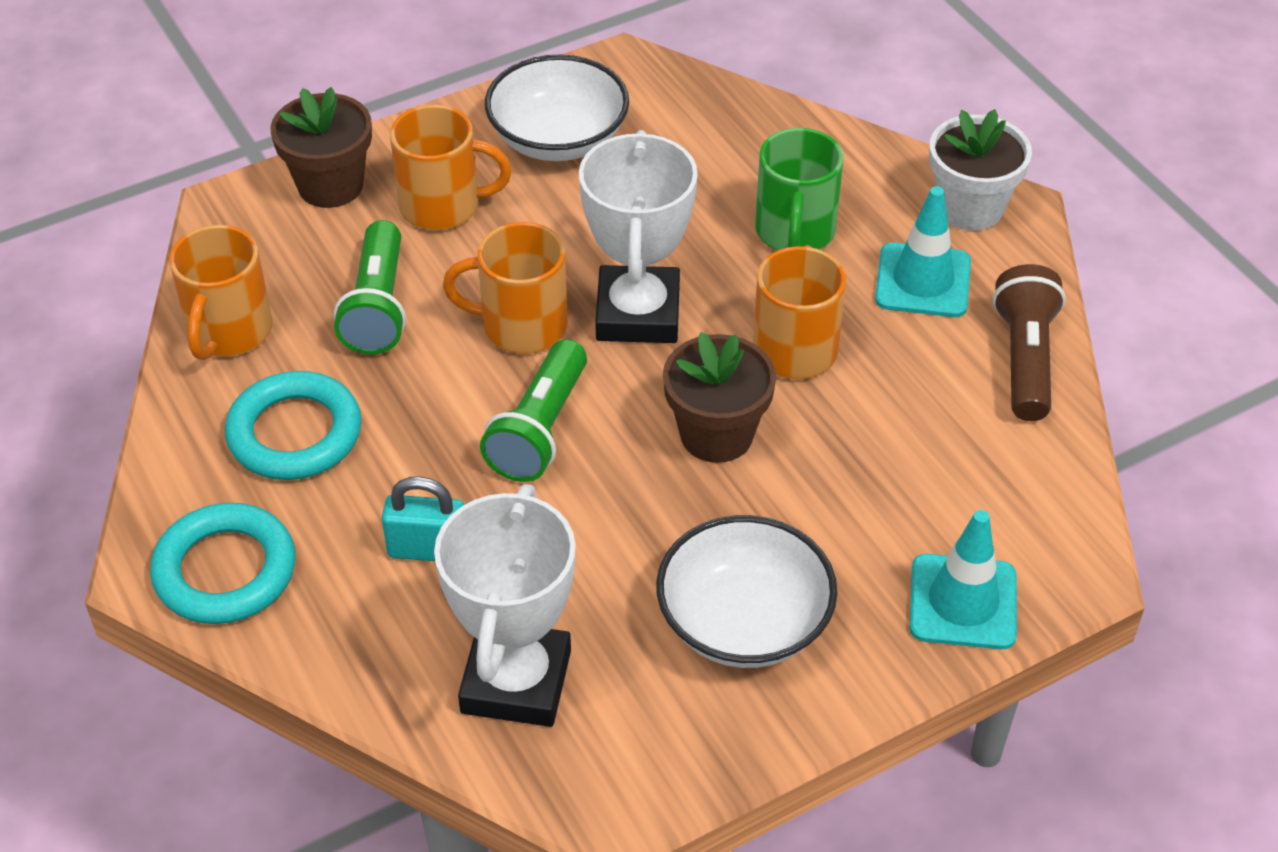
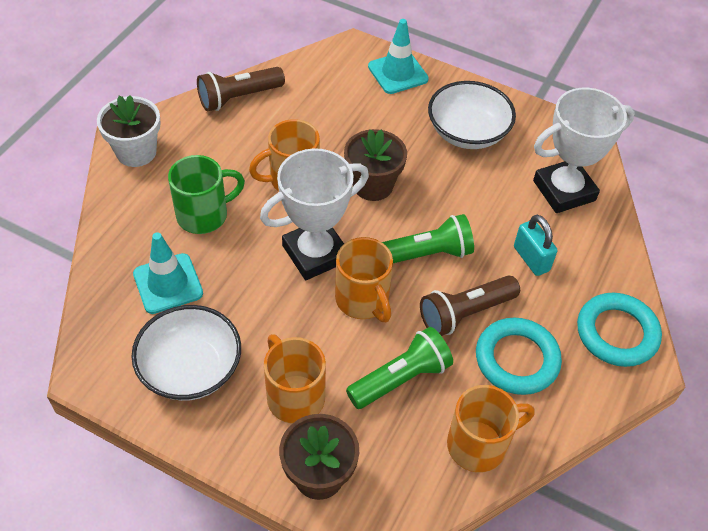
camera: 125 degrees left, 5 degrees up
(409, 420) = (465, 313): none -> brown flashlight
(923, 281) = (208, 150): turquoise traffic cone -> turquoise traffic cone (168, 284)

